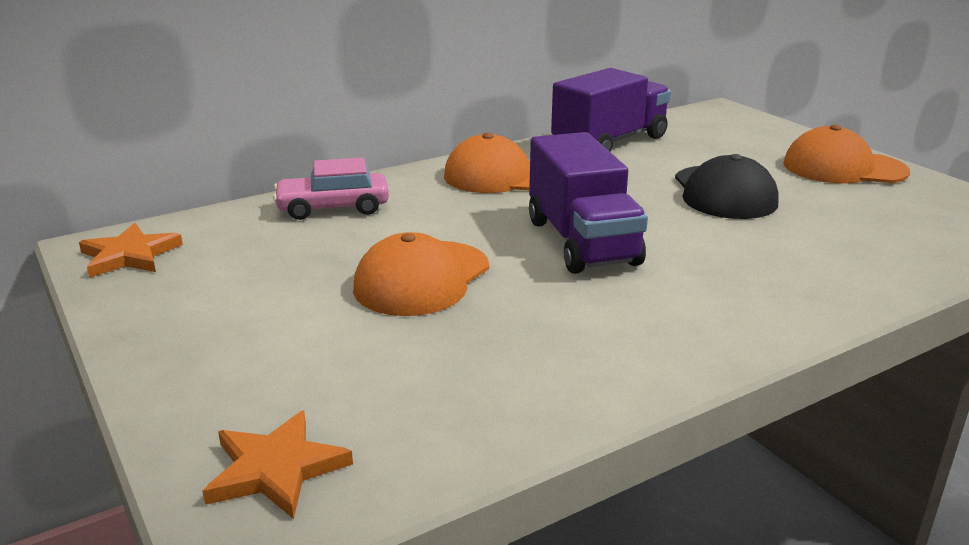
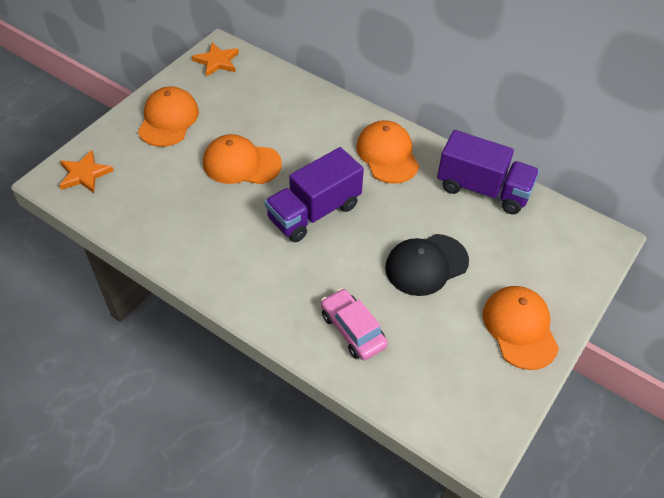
camera: 65 degrees right, 25 degrees up
(224, 330) = (168, 120): none -> orange cap
(333, 208) = (302, 103): pink car -> pink car (352, 330)

